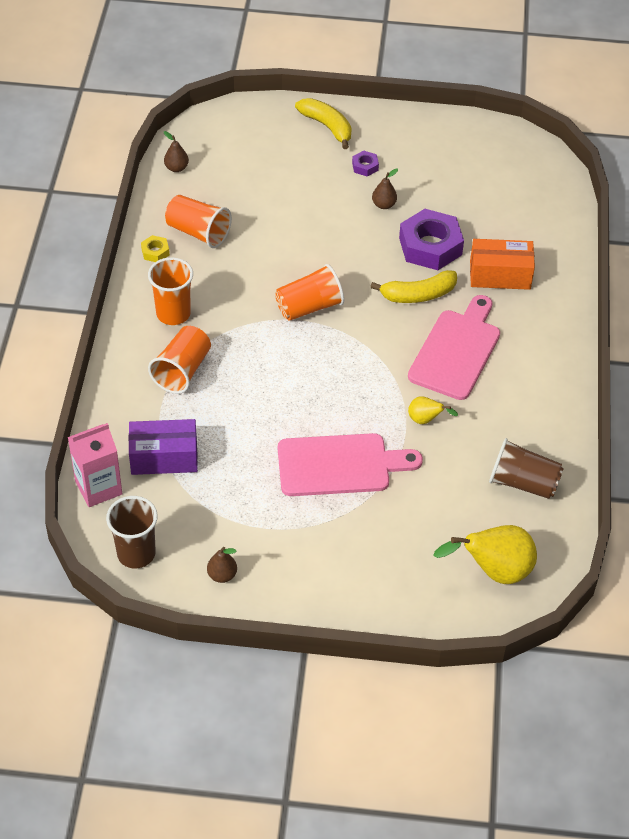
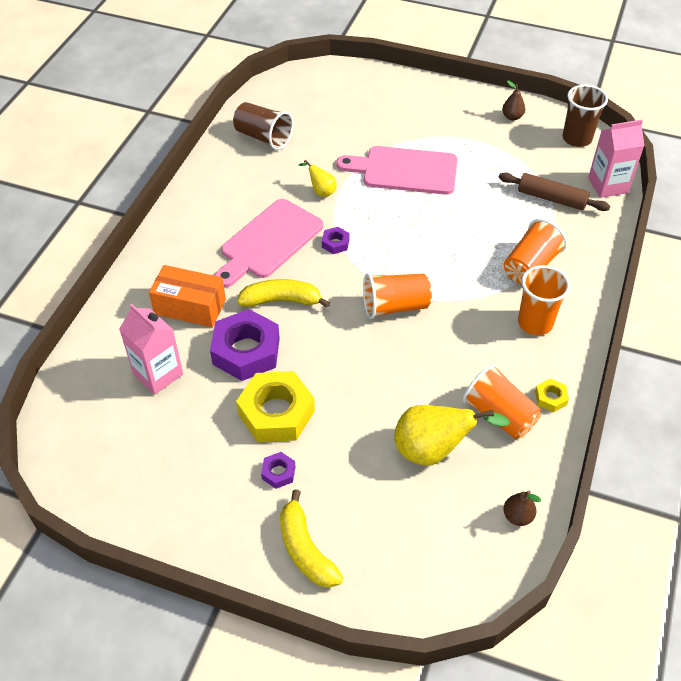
camera: 165 degrees left, 0 degrees up
(164, 457) = (551, 198): purple box -> brown rolling pin
(384, 205) = (276, 413): brown pear -> yellow nut
(388, 361) = (335, 243): none -> purple nut
(494, 571) = (313, 91): yellow pear -> yellow pear (433, 450)
(496, 217) = (158, 374): none -> pink carton

